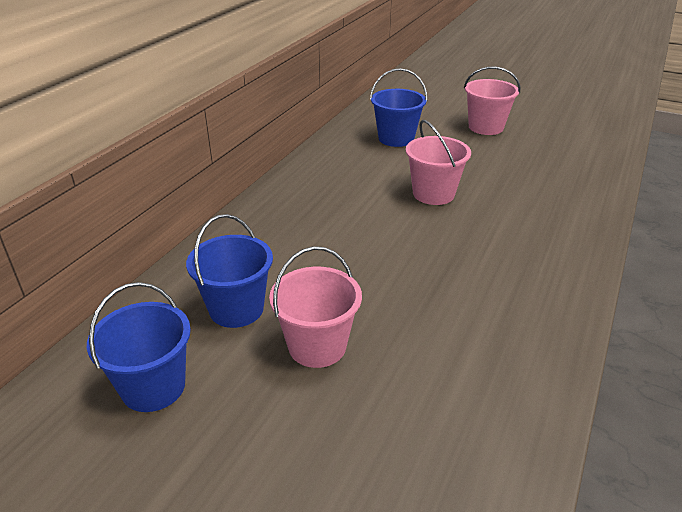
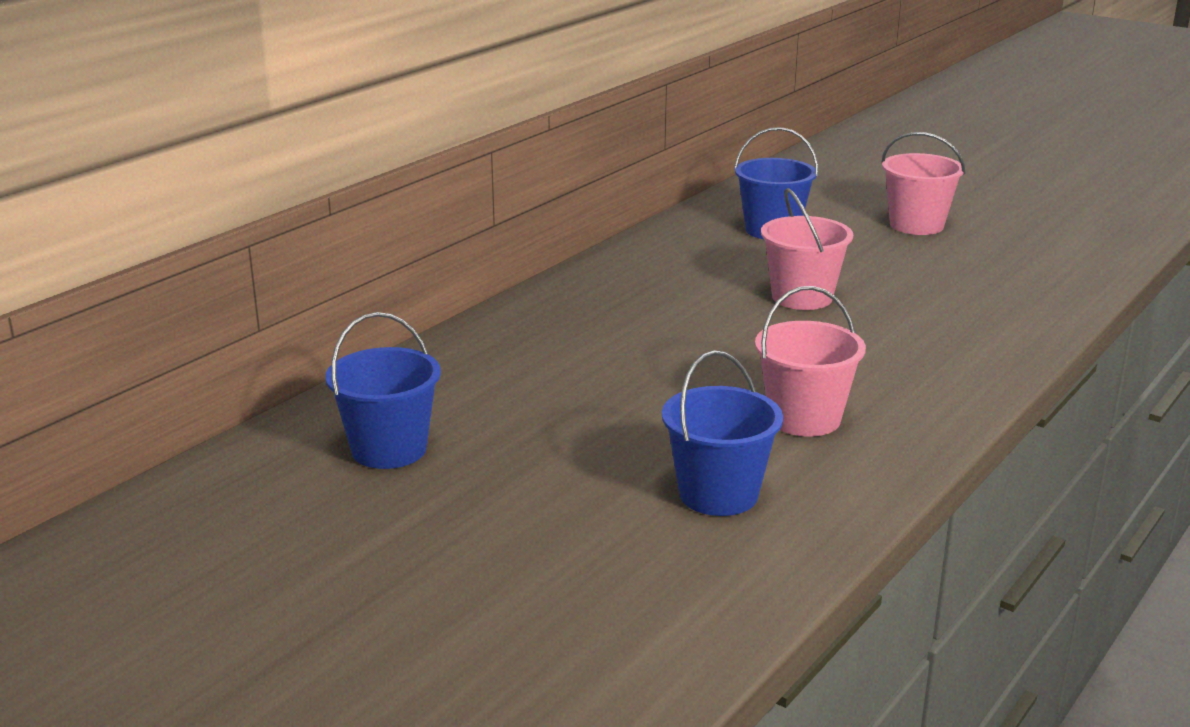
camera: 10 degrees right, 10 degrees down
(236, 309) = (500, 391): blue bucket -> blue bucket (718, 494)
(317, 346) = (592, 433): pink bucket -> pink bucket (804, 419)

